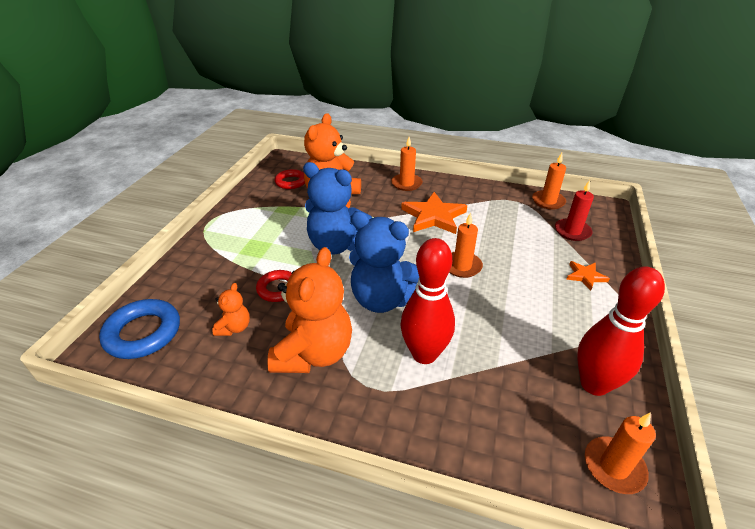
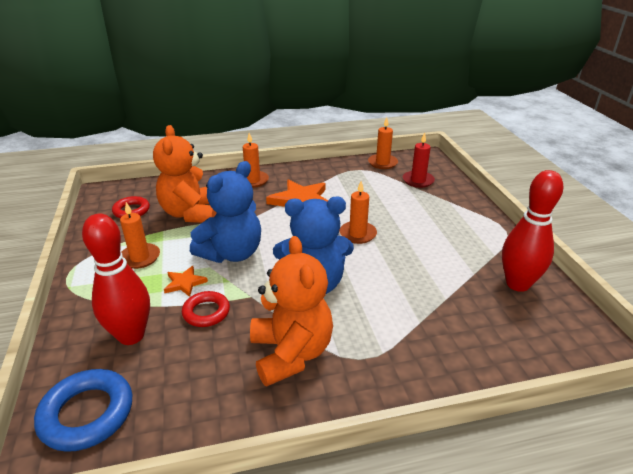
camera: 30 degrees left, 5 degrees down
(234, 328) = (191, 365): orange teddy bear -> none
(337, 245) = (232, 253): blue teddy bear -> blue teddy bear turned 45 degrees counterclockwise
(424, 354) = (385, 313): red bowling pin -> red bowling pin (131, 335)
(585, 276) = (453, 210): orange star -> orange star (185, 283)
(614, 467) = (571, 333): orange candle -> orange candle (140, 258)

